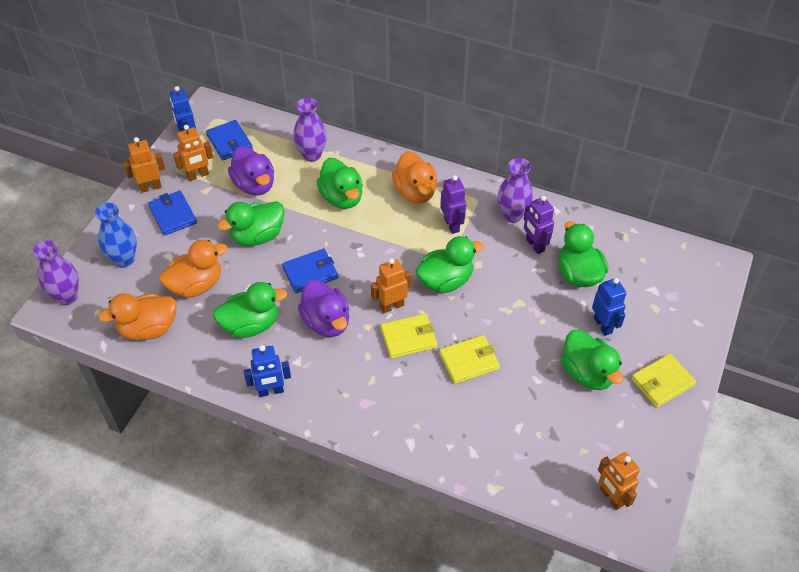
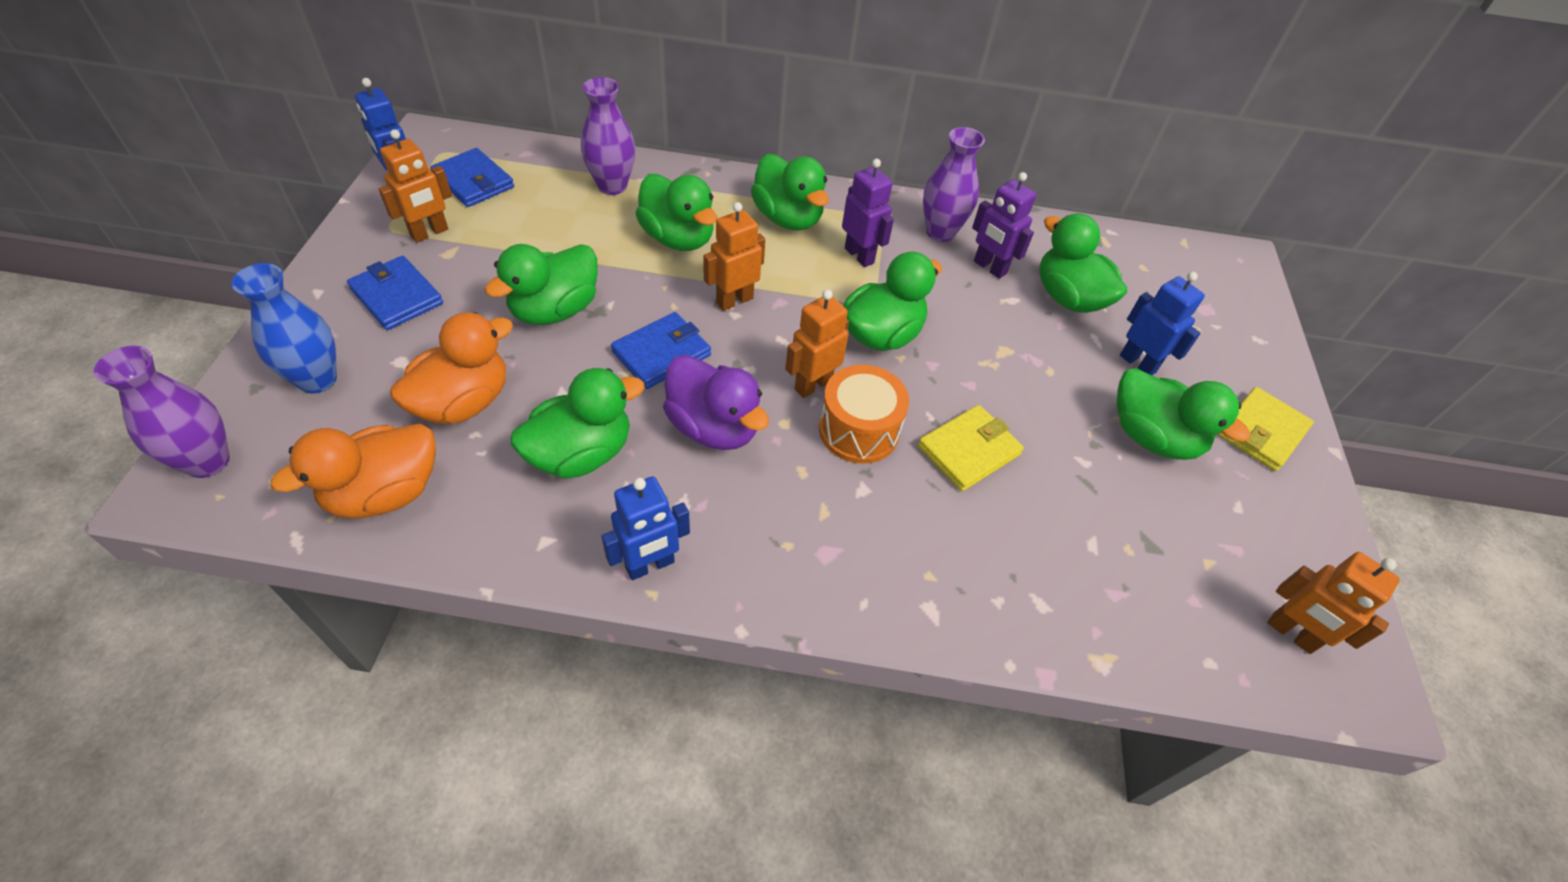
camera: 20 degrees left, 0 degrees up
(150, 187) = (348, 259): orange robot -> orange robot (734, 300)
(254, 185) = (530, 236): purple duck -> none
(408, 338) = (858, 430): yellow wallet -> orange drum
(415, 192) = (788, 218): orange duck -> green duck

